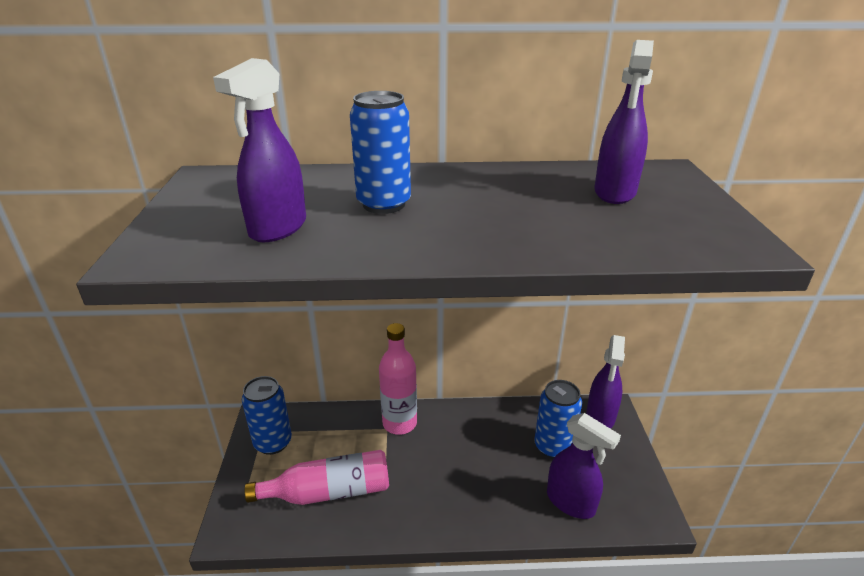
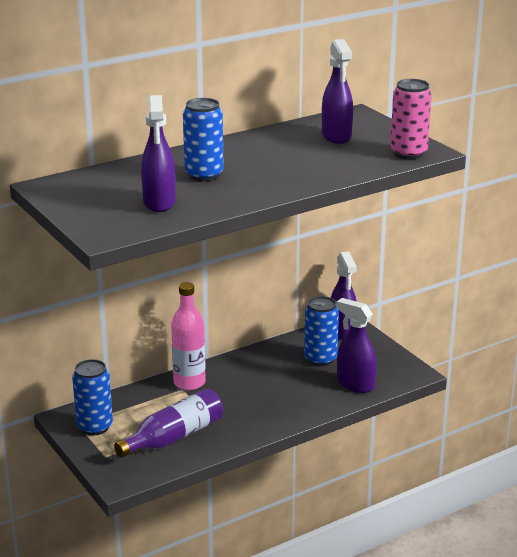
camera: 30 degrees left, 5 degrees down
(329, 492) = (174, 437): pink bottle -> purple bottle
(571, 502) = (355, 384): purple spray bottle -> purple spray bottle turned 150 degrees counterclockwise
(708, 242) = (408, 153): none -> pink can

